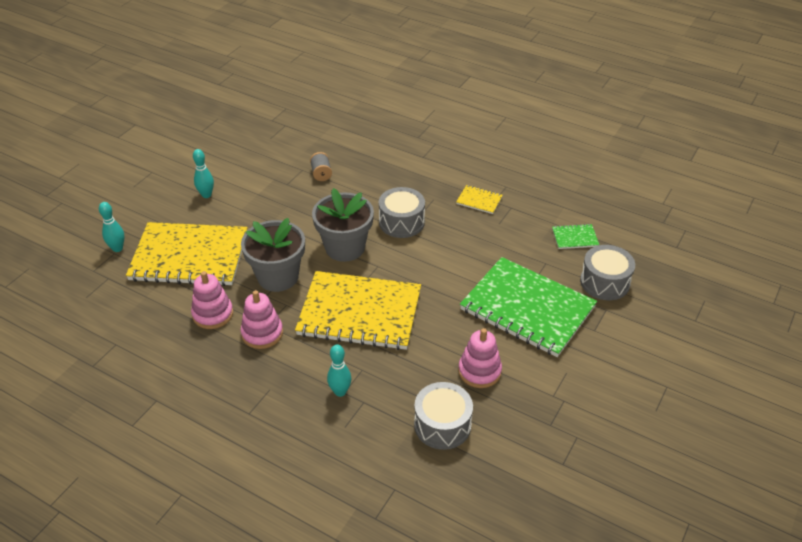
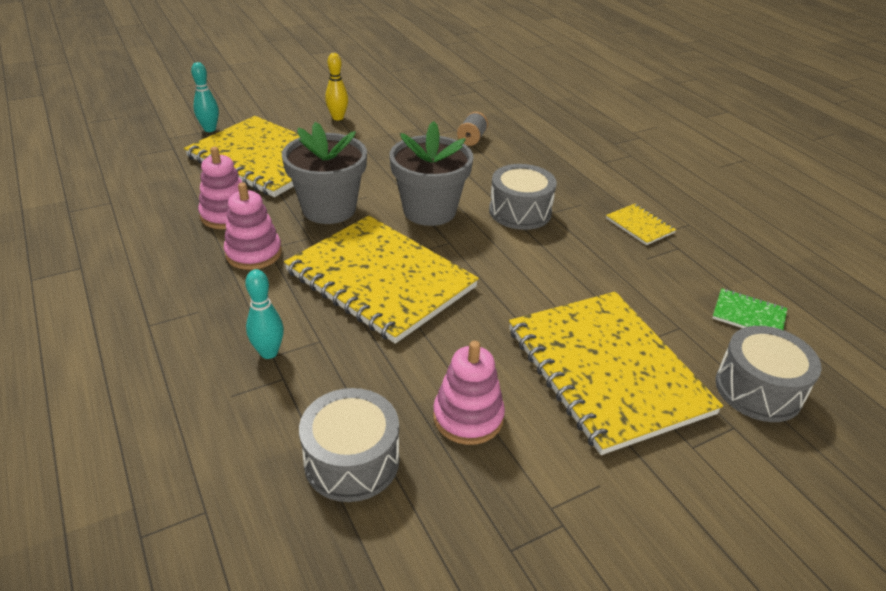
camera: 30 degrees right, 5 degrees down
(206, 195) = (338, 118): turquoise bowling pin -> yellow bowling pin
(527, 308) = (606, 370): green notebook -> yellow notebook

